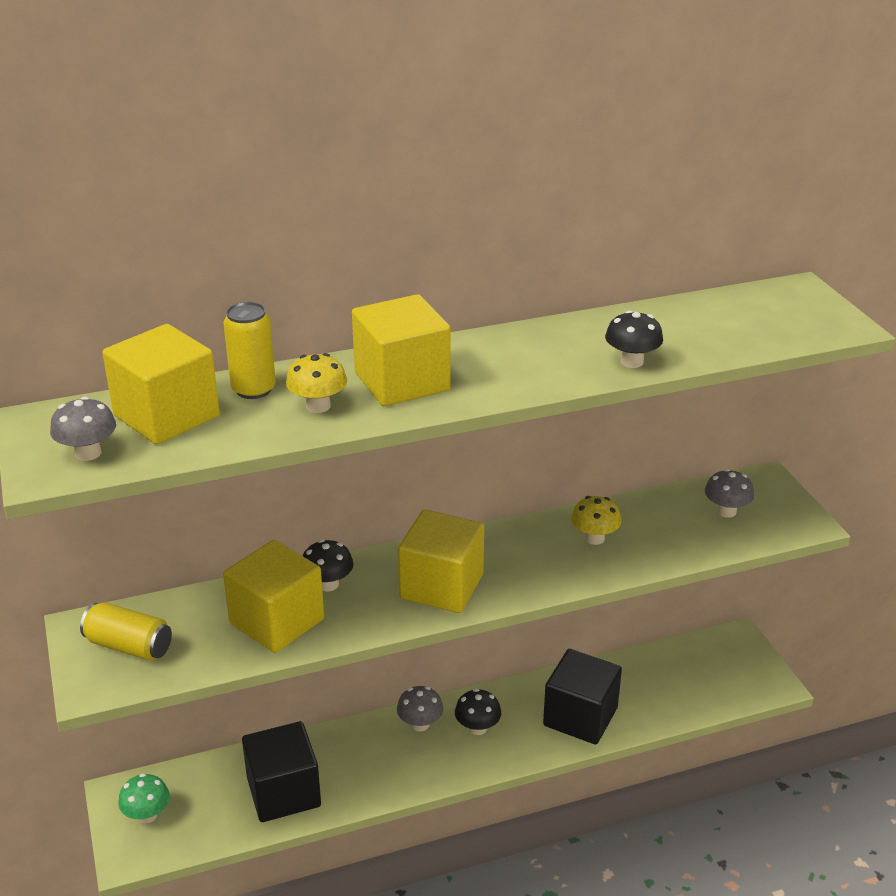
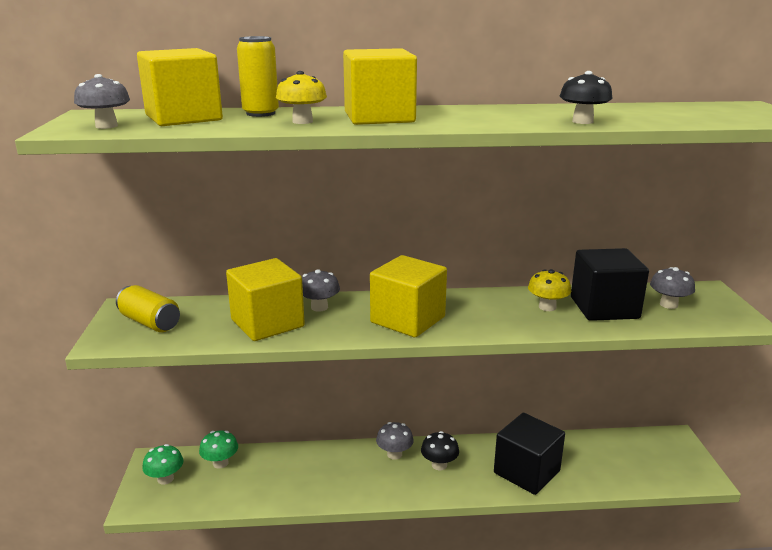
camera: 15 degrees right, 10 degrees down
(208, 779) = (220, 463): none -> green mushroom
(283, 792) = (271, 482): black cube -> black cube (604, 308)
(328, 584) = (319, 307): black mushroom -> grey mushroom

